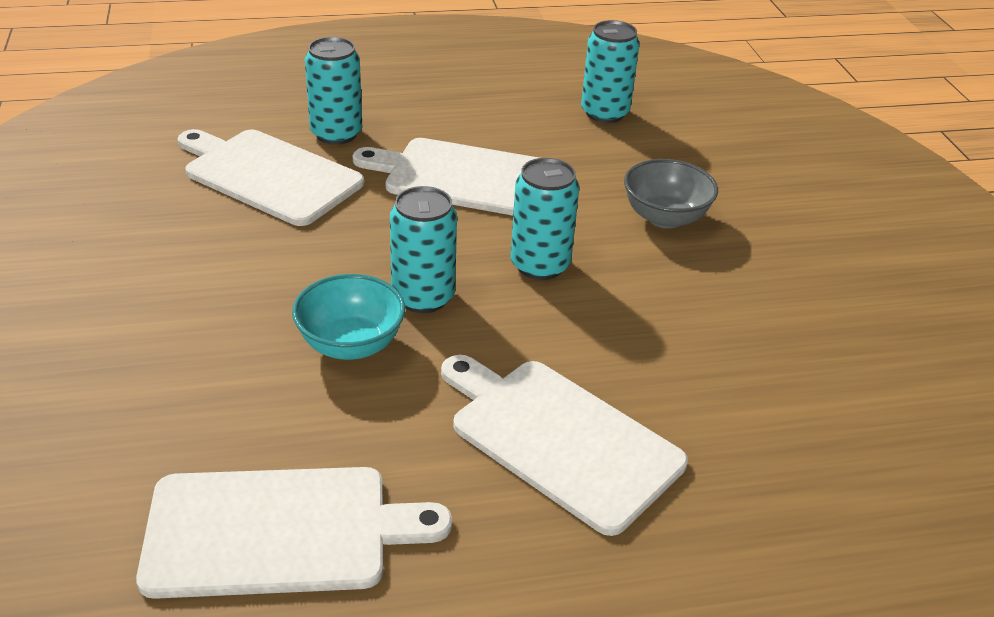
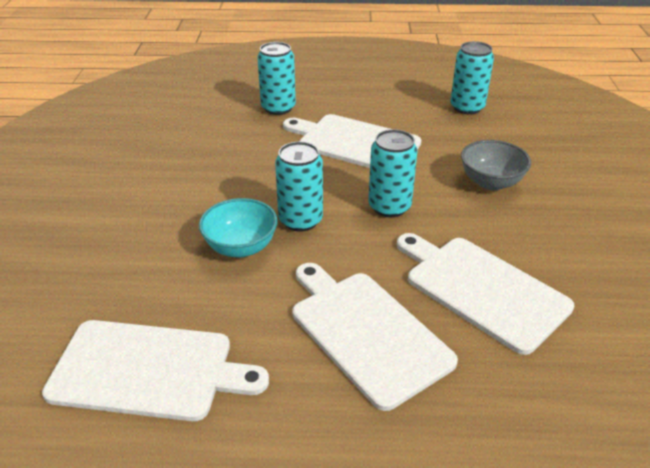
camera: 15 degrees right, 0 degrees up
(269, 175) = (225, 131): white cutting board -> white cutting board (481, 289)

